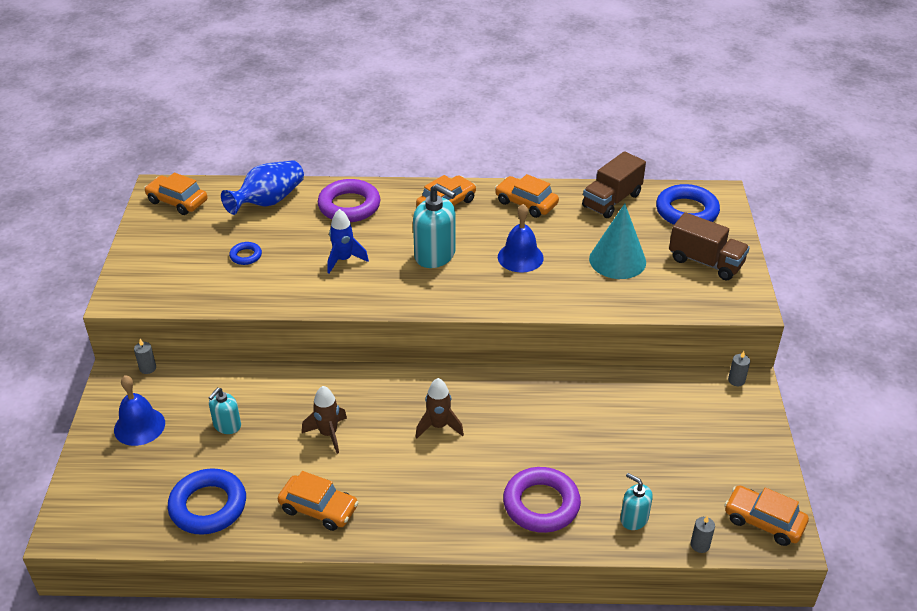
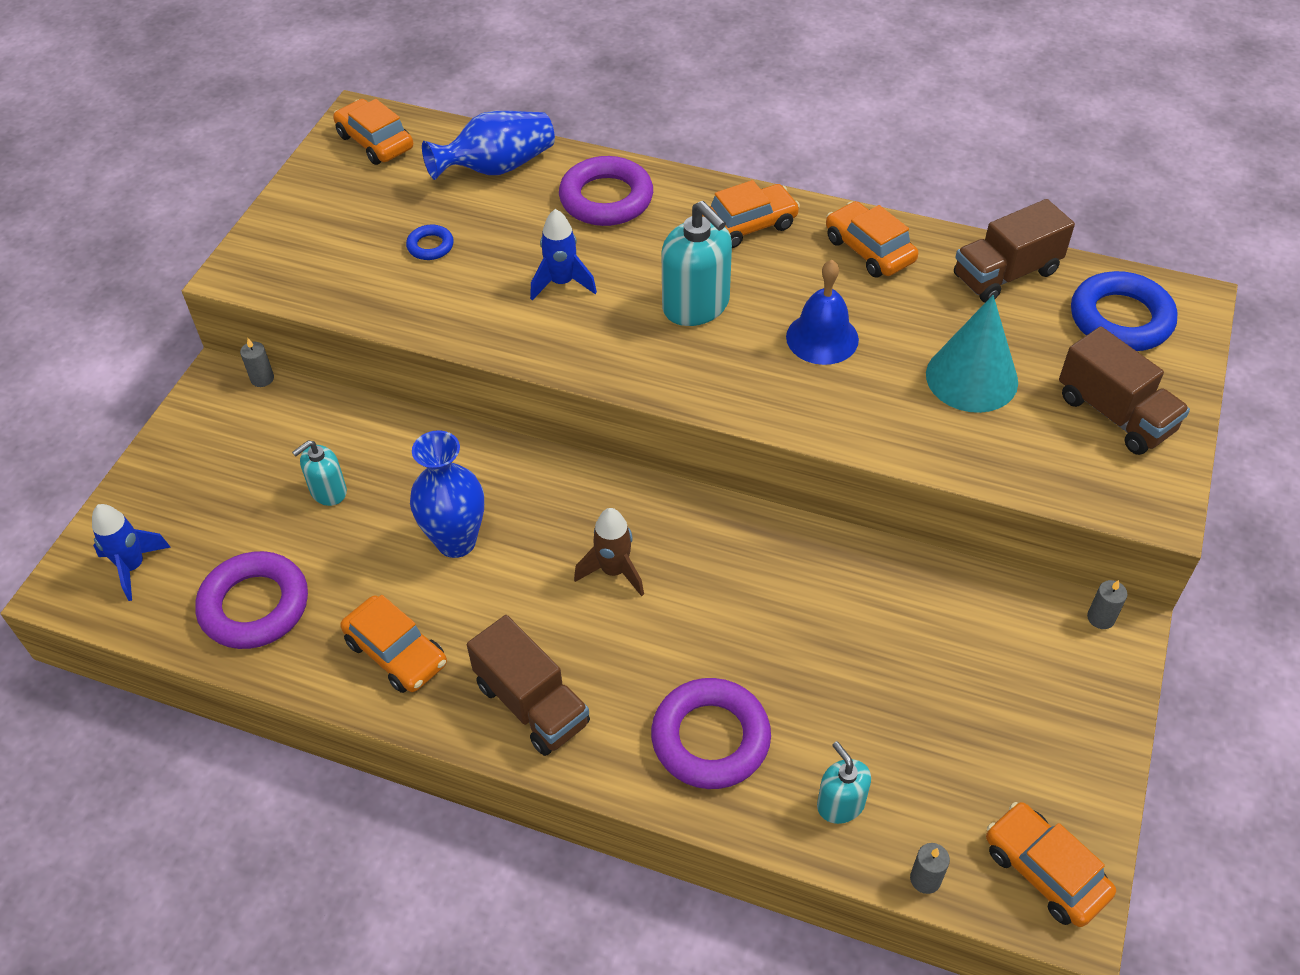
camera: 20 degrees right, 10 degrees up
(109, 504) = (133, 567): none -> blue rocket
(139, 426) = (217, 462): blue bell -> none
(208, 506) = (255, 606): blue ring -> purple ring
(328, 434) = (456, 541): brown rocket -> blue vase
(421, 515) = (532, 704): none -> brown truck

